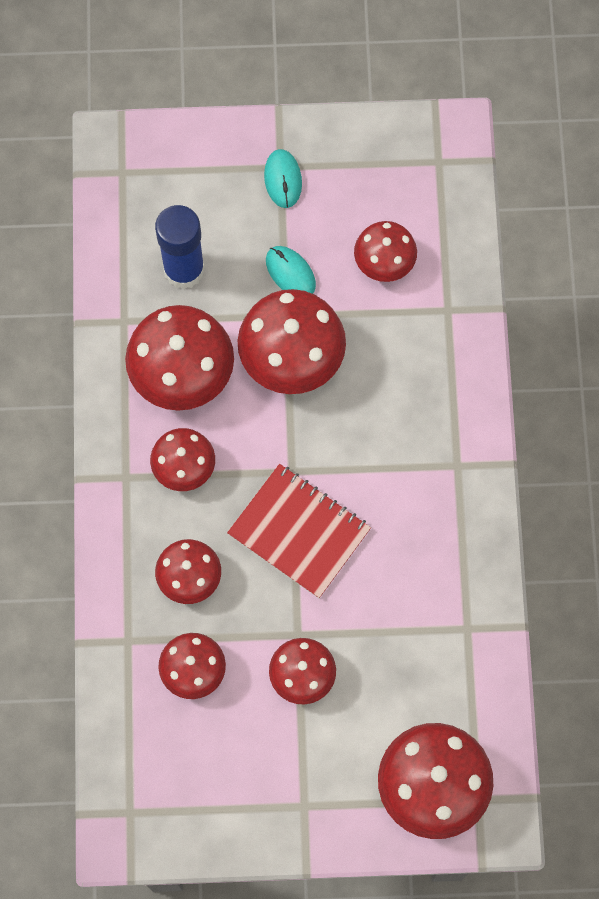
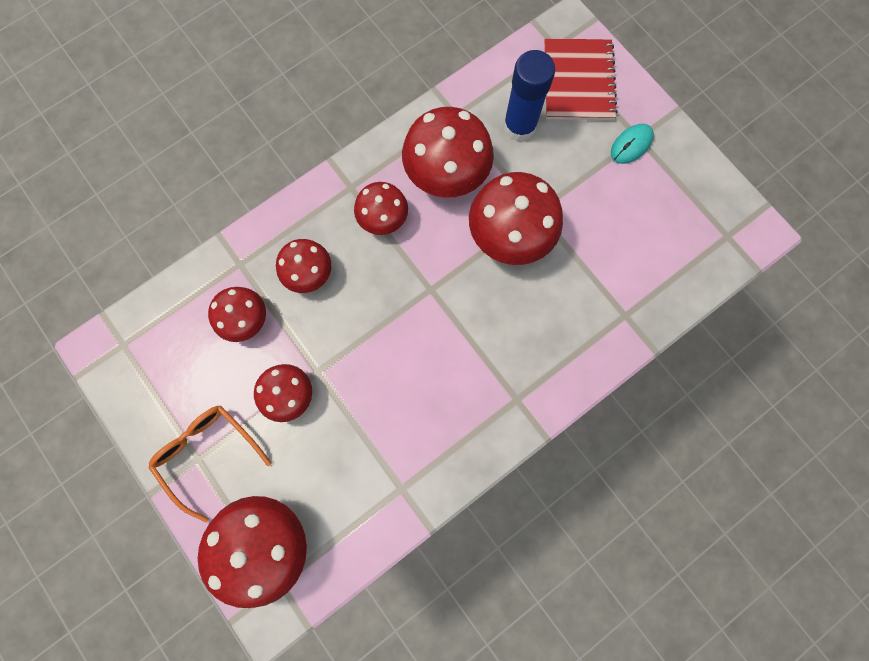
camera: 55 degrees right, 5 degrees up
(290, 273) = (570, 194): turquoise mouse -> none
(299, 532) = (391, 323): red notebook -> red notebook (578, 81)
(306, 792) = (208, 454): none -> orange glasses
(384, 263) = (625, 249): red mushroom -> none

